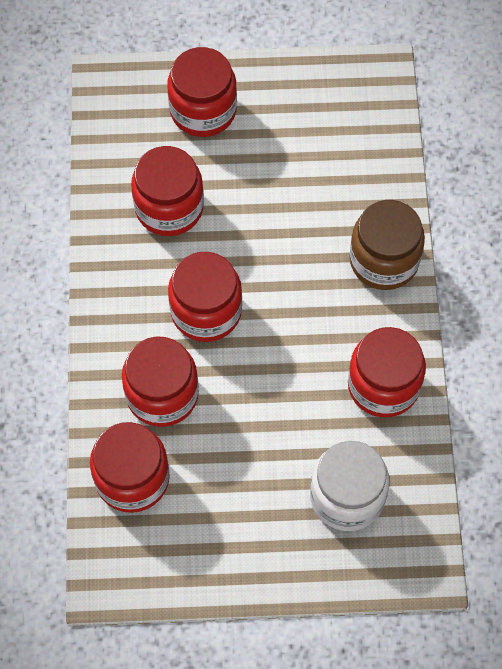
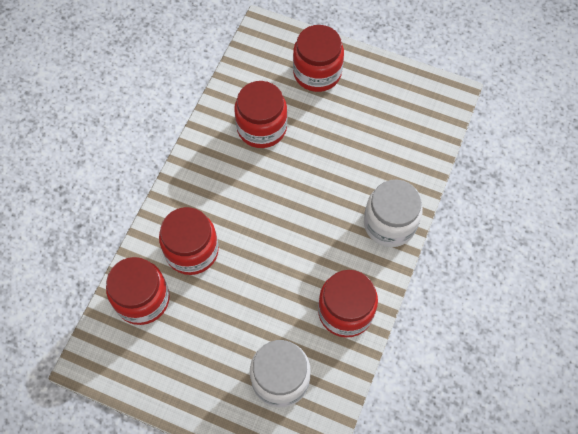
camera: 25 degrees right, 0 degrees up
(206, 311) = (250, 207): red jar -> none
(384, 260) = (389, 224): brown jar -> white jar

